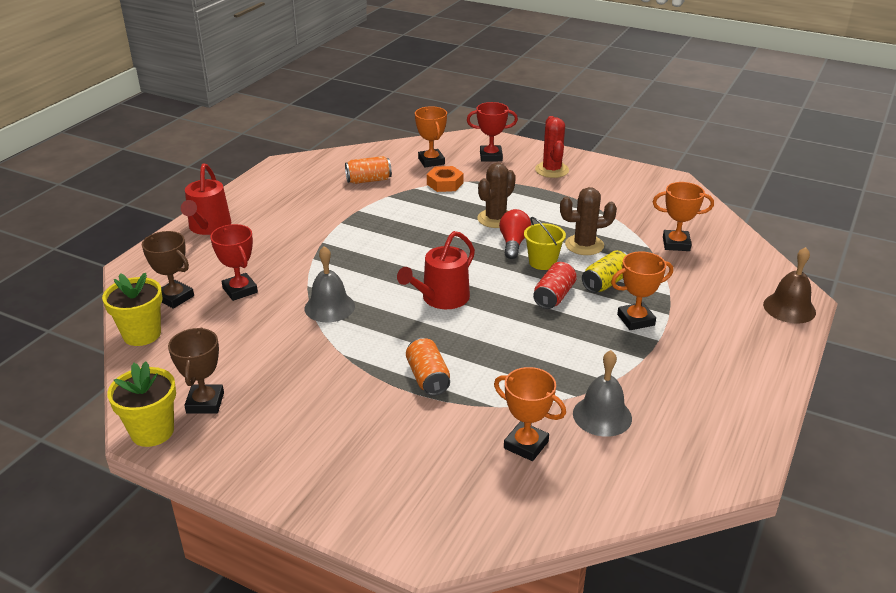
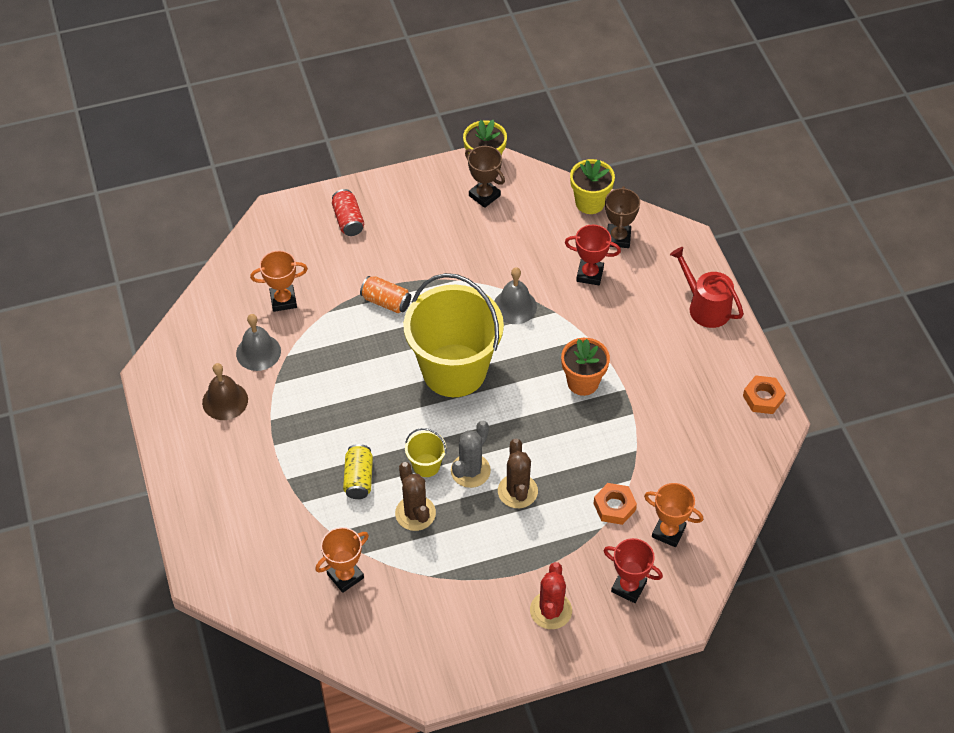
camera: 135 degrees right, 20 degrees up
(175, 297) = (618, 238): brown trophy -> brown trophy turned 75 degrees counterclockwise
(270, 175) = (763, 398): none -> orange nut
(361, 240) = (583, 382): none -> orange flower pot
(368, 180) = (679, 457): orange can -> none
(441, 298) = (454, 370): red watering can -> yellow bucket
(491, 156) = (628, 587): red trophy -> red trophy turned 75 degrees clockwise
(513, 243) = (470, 471): red light bulb -> grey cactus
(552, 170) = (551, 610): red cactus -> red cactus turned 60 degrees clockwise
(554, 296) = (381, 433): red can -> red can (348, 220)
(584, 245) = (415, 513): brown cactus -> brown cactus turned 60 degrees counterclockwise
(635, 320) = (304, 453): orange trophy -> none
(789, 308) = (203, 556): brown bell -> brown bell (225, 401)

